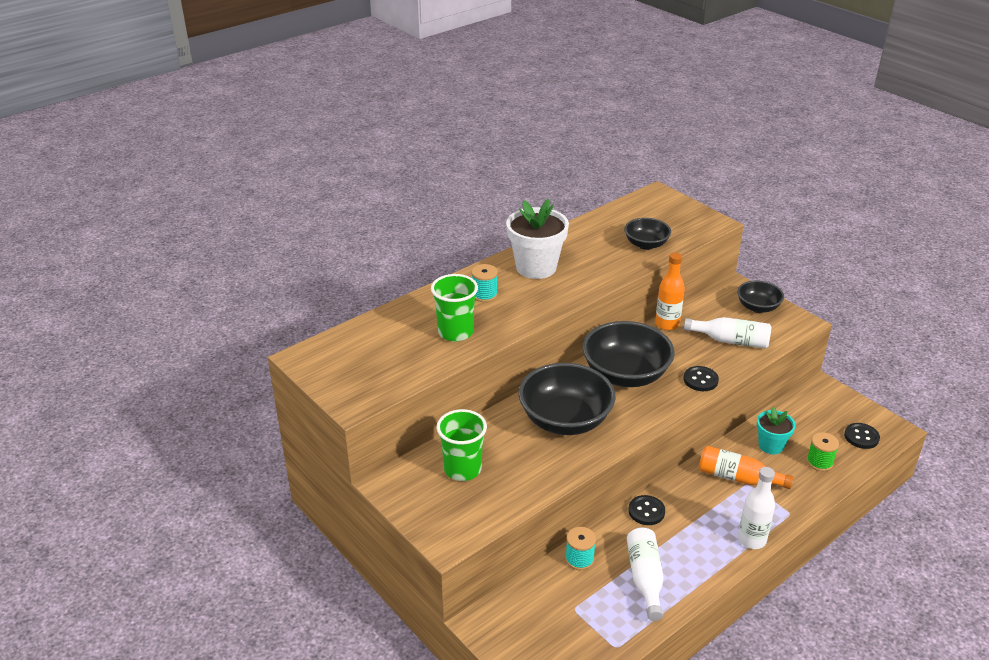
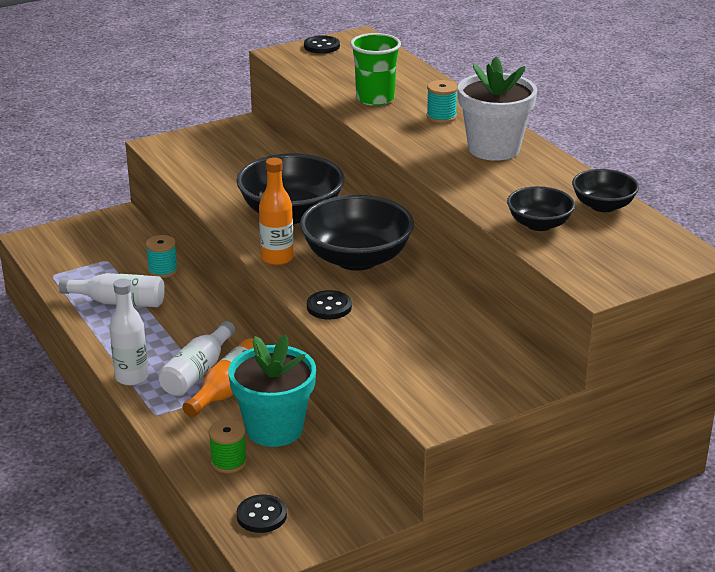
camera: 100 degrees right, 5 degrees down
(462, 469) = (243, 157): green cup -> none
(646, 511) = (206, 318): black button -> black button (321, 46)
(667, 324) = (454, 304): orange bottle -> orange bottle (277, 258)
(730, 341) = (404, 346): white bottle -> white bottle (197, 372)
(758, 307) = (481, 387): black bowl -> black bowl (603, 206)
(771, 445) = (274, 429): turquoise flower pot -> turquoise flower pot, size x1.70

